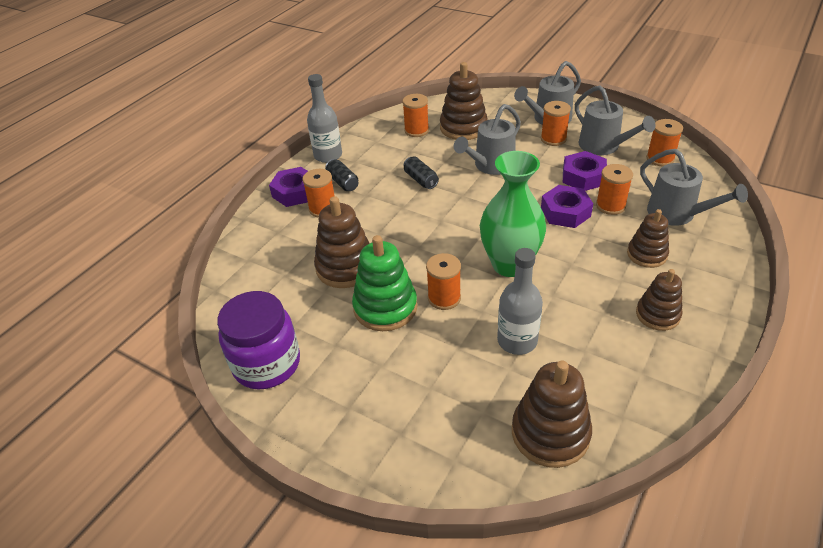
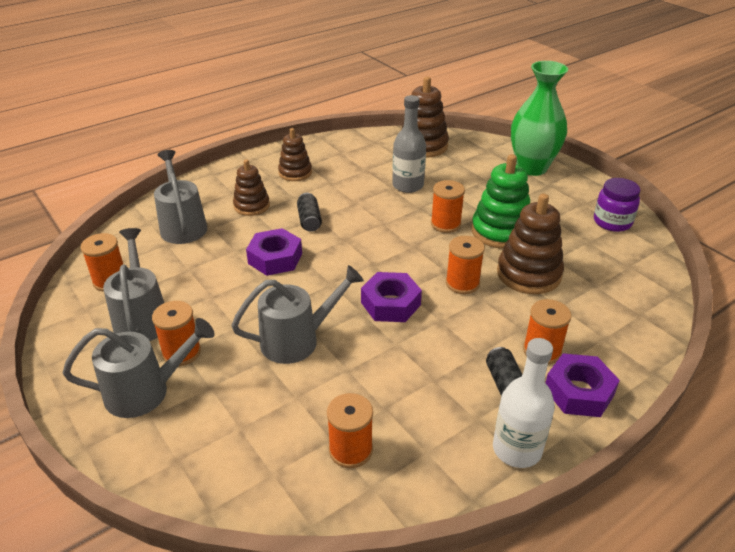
camera: 160 degrees left, 5 degrees down
(267, 364) = (612, 222): purple jar -> purple jar, size x0.66
(328, 155) = (517, 449): grey bottle -> white bottle
(420, 180) = (398, 350): black can -> black can (309, 220)
(463, 127) = (276, 426): brown stacking toy -> none
(509, 265) = (371, 231): green vase -> green vase (532, 168)
(583, 177) = (213, 288): purple nut -> purple nut (390, 303)
(610, 206) = (227, 250): orange spool -> orange spool (462, 283)

